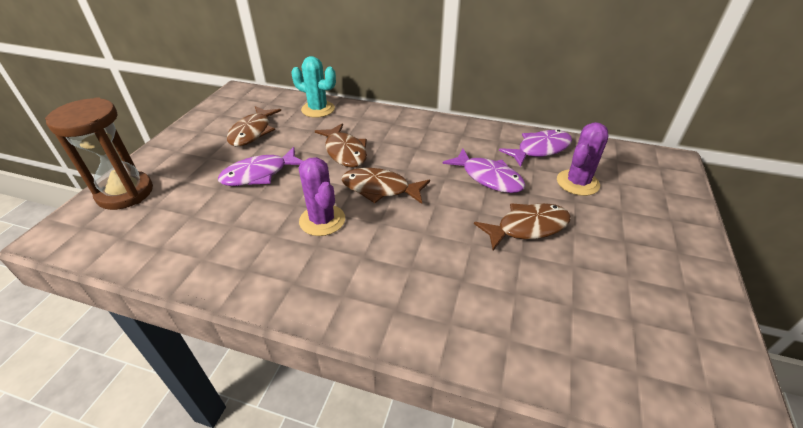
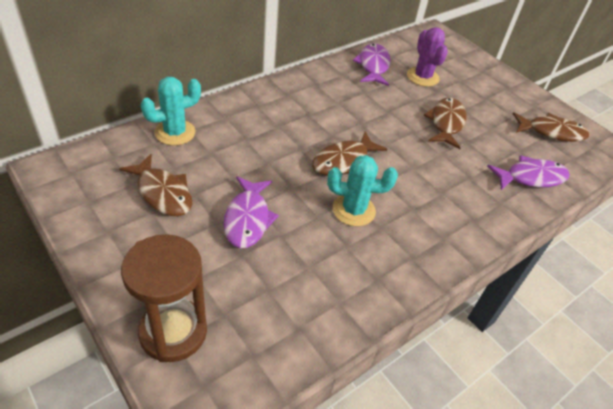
camera: 60 degrees left, 5 degrees up
(322, 220) = (353, 210): purple cactus -> turquoise cactus
(345, 152) = (270, 152): brown fish -> brown fish (552, 132)
(488, 177) = (382, 106): purple fish -> purple fish (531, 177)

